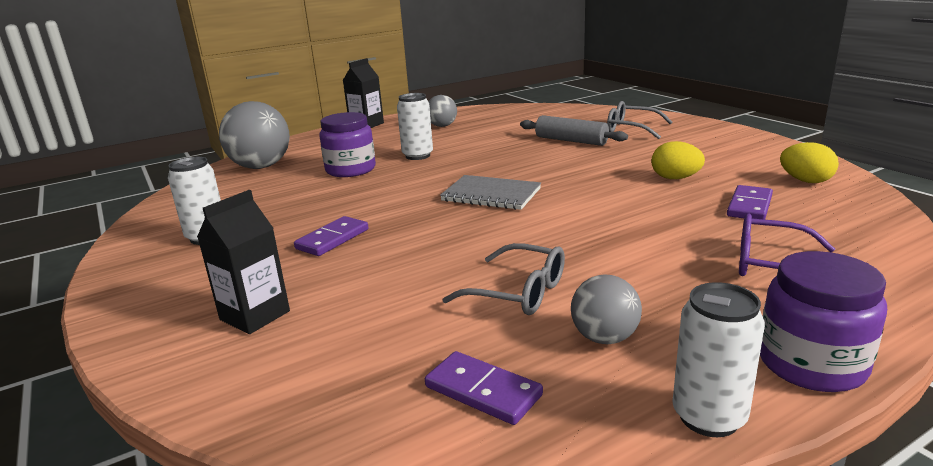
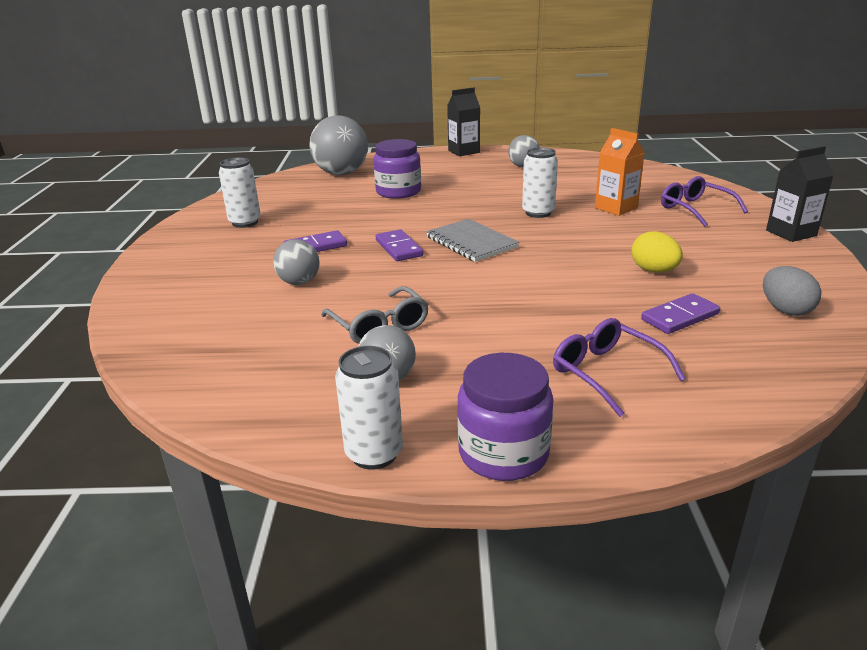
camera: 30 degrees right, 5 degrees up
(255, 315) = (209, 286): black carton -> black carton (791, 233)
(365, 278) = (299, 282): none -> grey ball
(417, 156) = (464, 191): white can -> white can (538, 213)
(483, 391) = (267, 381): purple domino -> purple domino (399, 248)
(571, 141) = (616, 208): grey rolling pin -> orange carton
(631, 129) = (695, 209): grey glasses -> purple glasses
(805, 181) = (785, 310): yellow egg -> grey egg

